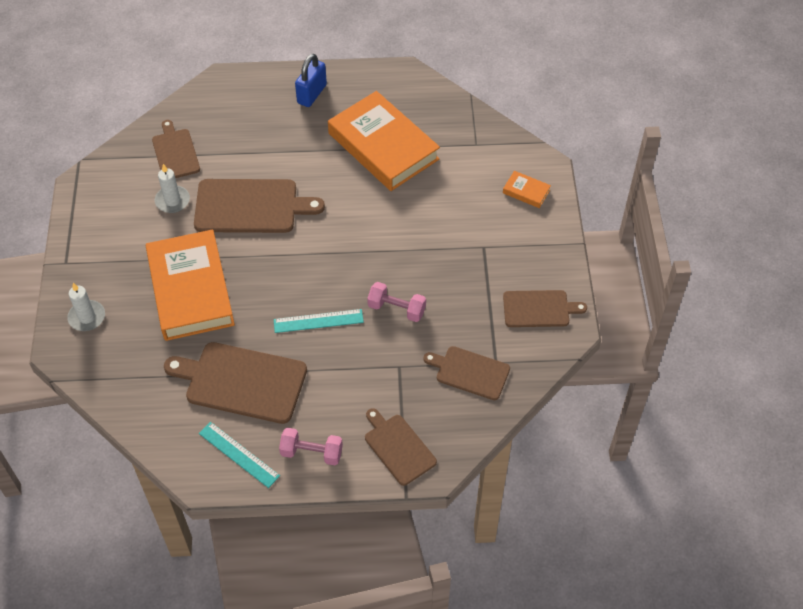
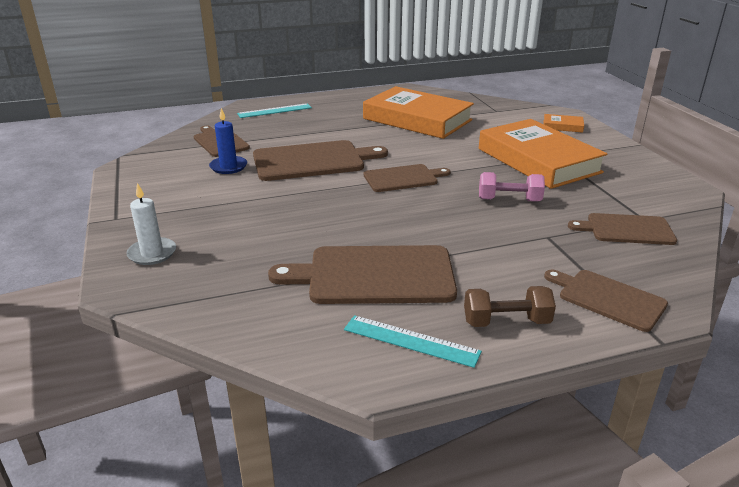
camera: 15 degrees left, 25 degrees down
(172, 201) = (228, 167): white candle -> blue candle
(191, 289) = (275, 217): orange book -> orange book (538, 160)
(312, 94) = (335, 104): blue padlock -> none
(312, 452) = (506, 322): pink dumbbell -> brown dumbbell
(318, 321) = (433, 218): turquoise ruler -> turquoise ruler (275, 111)
(539, 309) = (647, 182): brown cutting board -> brown cutting board (403, 178)

